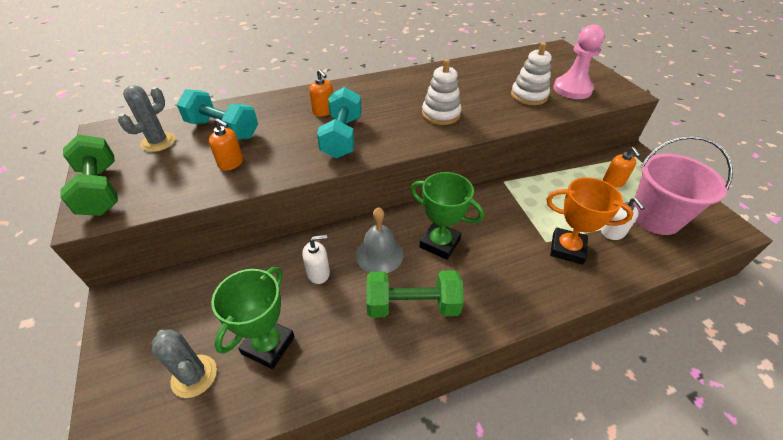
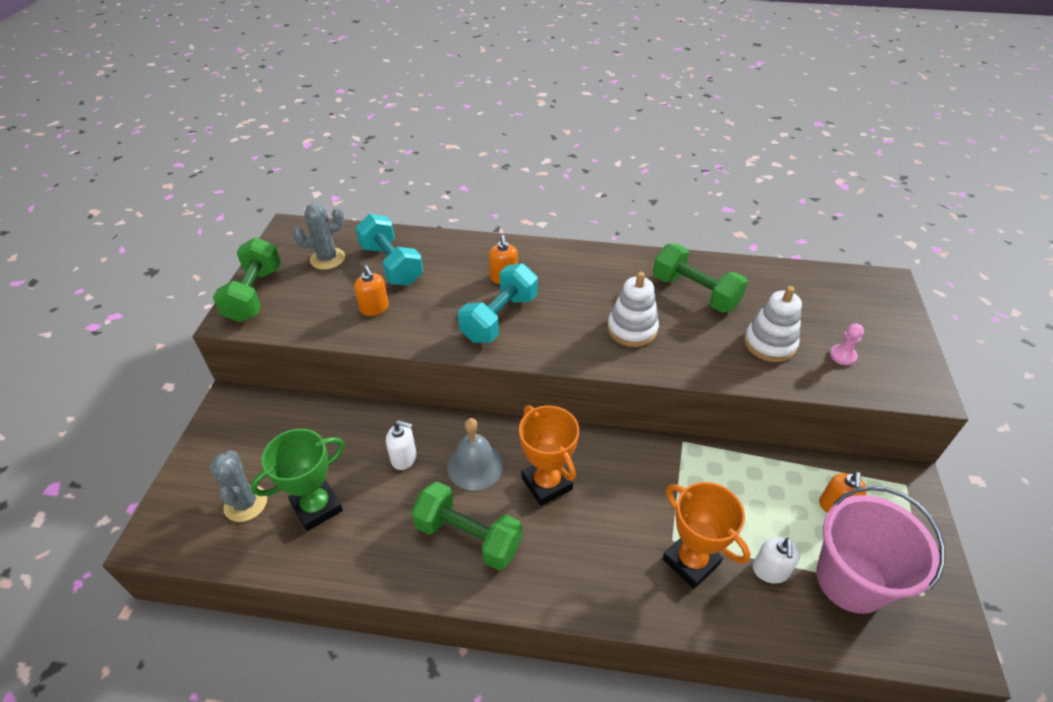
camera: 30 degrees right, 0 degrees up
(440, 243) = (546, 483): green trophy -> orange trophy
(461, 82) = (695, 293): none -> green dumbbell
(572, 89) = (843, 356): pink pawn -> pink pawn, size x0.47

